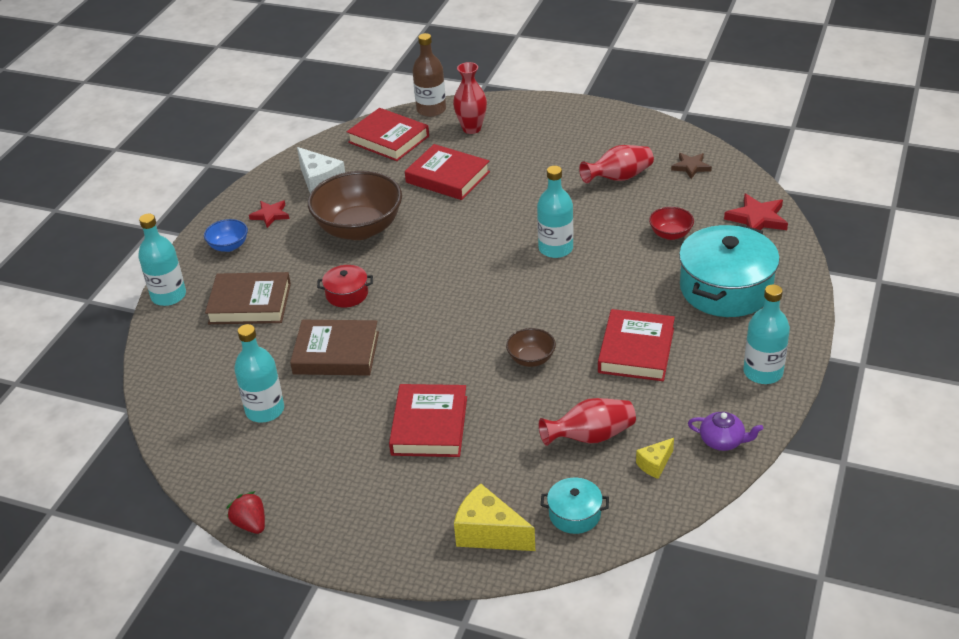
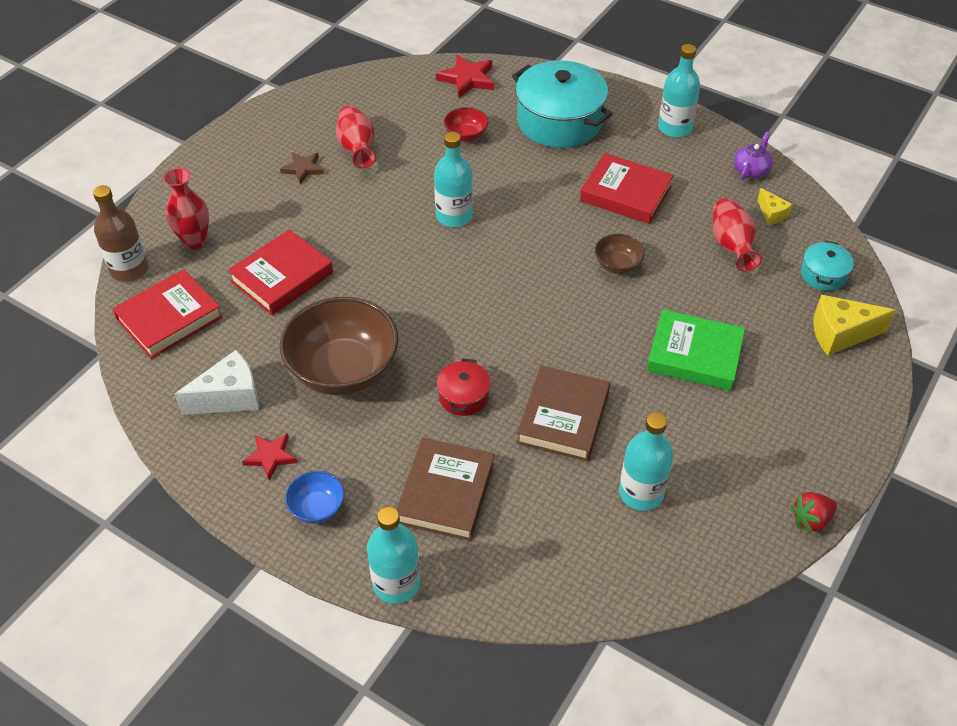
camera: 80 degrees left, 10 degrees up
(429, 425) = (694, 355): red book -> green book
(489, 533) = (840, 334): yellow cheese -> yellow cheese turned 45 degrees clockwise
(691, 167) = (365, 98): brown star -> brown star (303, 169)

